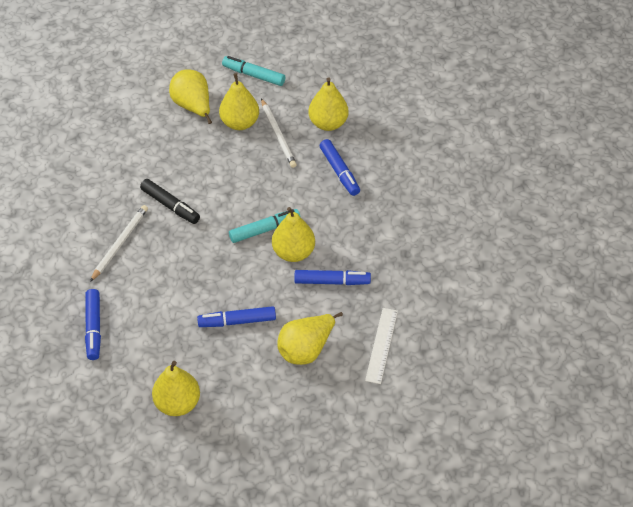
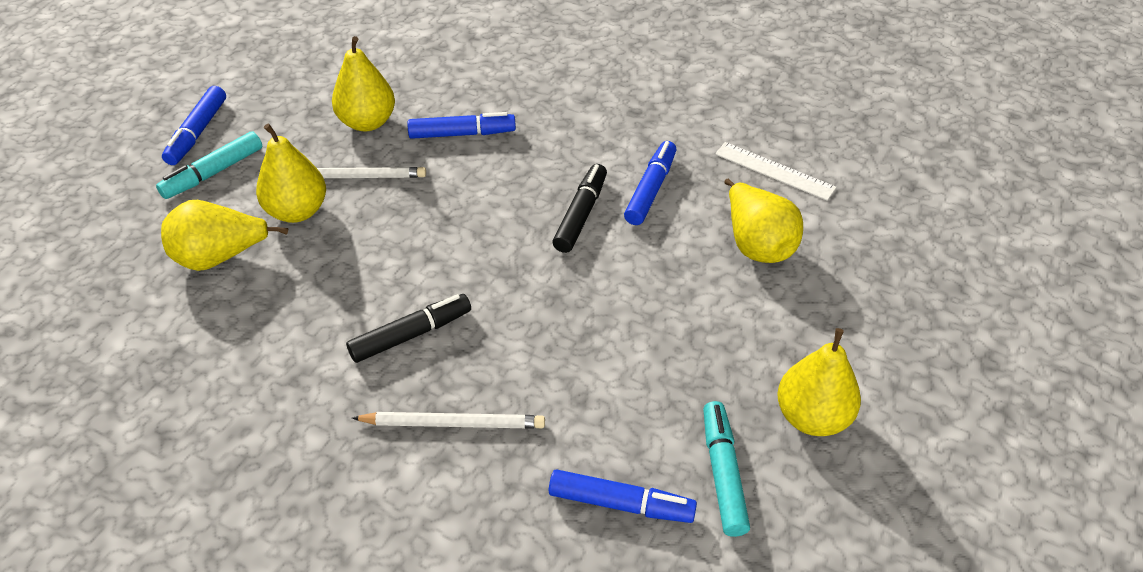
camera: 70 degrees left, 5 degrees down
(120, 243) = (453, 423): white pencil -> white pencil turned 135 degrees clockwise
(237, 321) = (680, 307): blue marker -> blue marker (197, 133)
(264, 230) = (523, 234): turquoise marker -> turquoise marker (723, 473)
(293, 252) = (581, 214): yellow pear -> black marker

